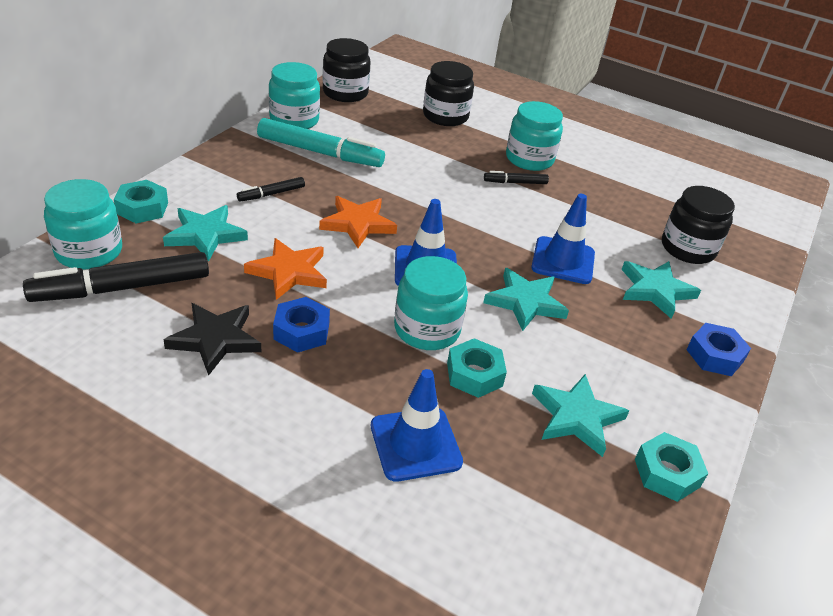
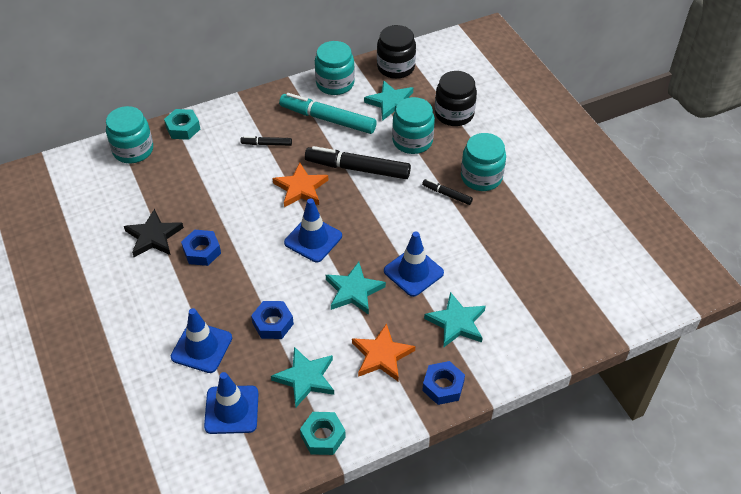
camera: 40 degrees right, 10 degrees up
(122, 288) = (132, 182): black marker -> black marker (357, 168)
(205, 235) = (203, 162): turquoise star -> turquoise star (391, 103)
(289, 272) = (228, 208): orange star -> orange star (382, 355)
(320, 152) = (328, 119): turquoise marker -> turquoise marker turned 150 degrees clockwise
(427, 329) = (273, 282): turquoise jar -> turquoise jar (412, 141)
(474, 374) = (273, 323): turquoise nut -> blue nut
(533, 501) = (231, 410): none -> blue traffic cone
(688, 248) = (523, 302): black jar -> none

